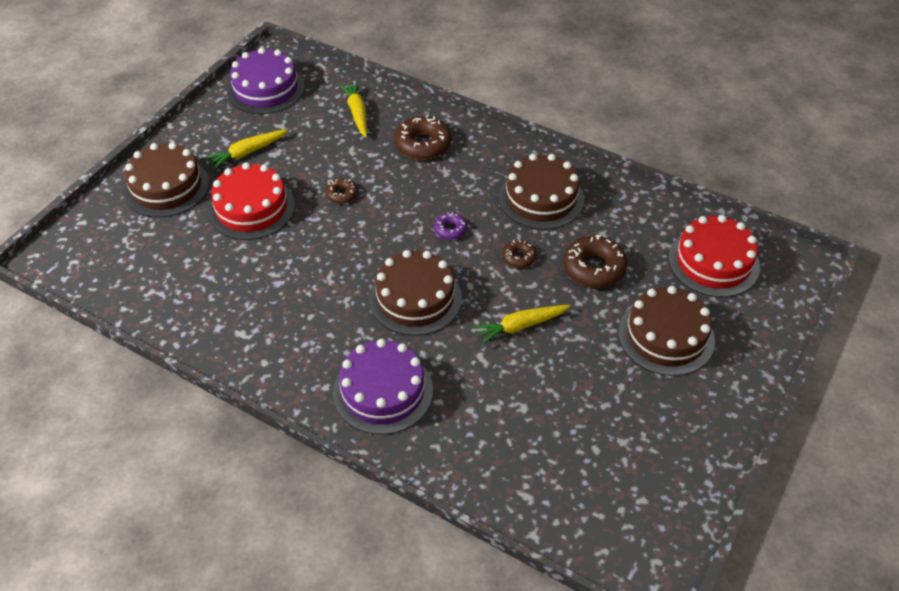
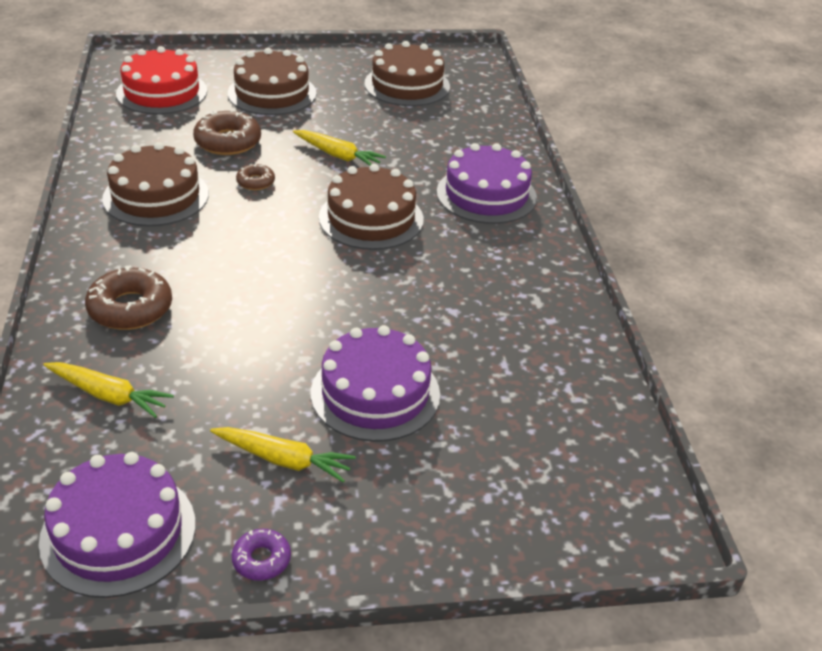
camera: 130 degrees left, 10 degrees down
(166, 187) = (423, 502): brown cake -> brown cake (407, 85)
(251, 208) = (375, 393): red cake -> purple cake
(342, 194) = (279, 331): brown donut -> none
(357, 113) = (108, 395): yellow carrot -> yellow carrot turned 105 degrees counterclockwise
(450, 229) = (258, 233): purple donut -> purple donut (261, 559)

